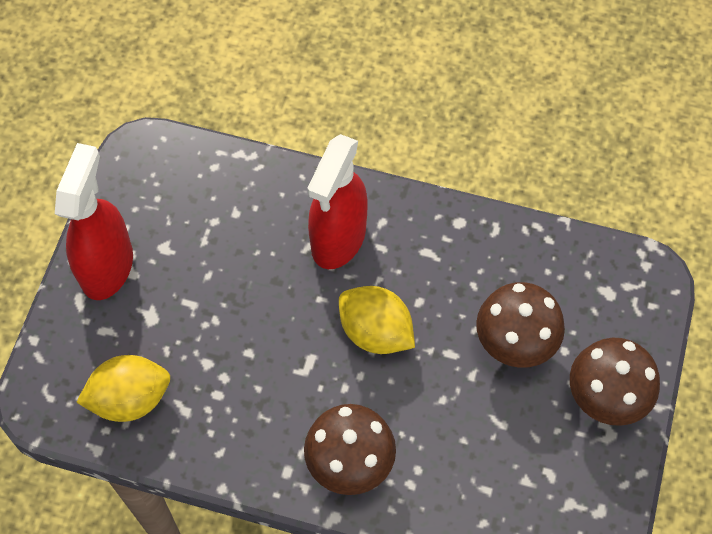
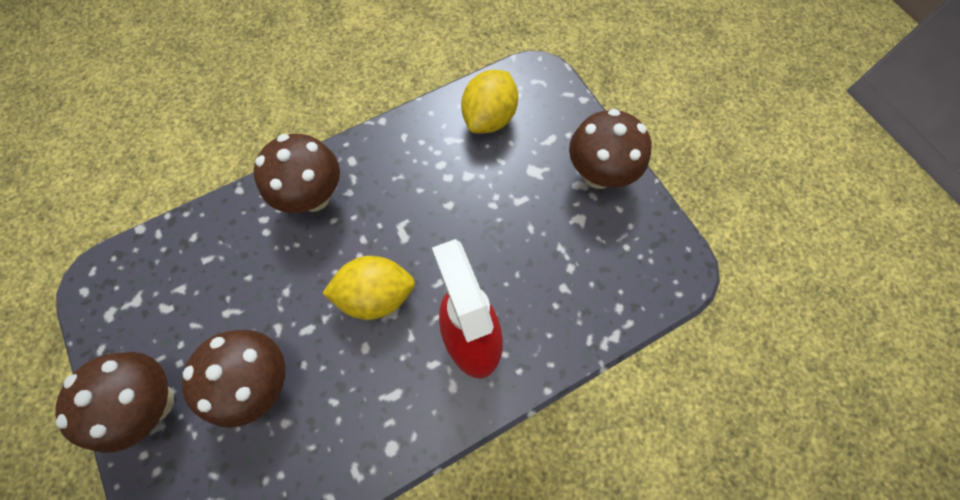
camera: 135 degrees right, 5 degrees up
(107, 266) = (598, 174): red spray bottle -> brown mushroom

